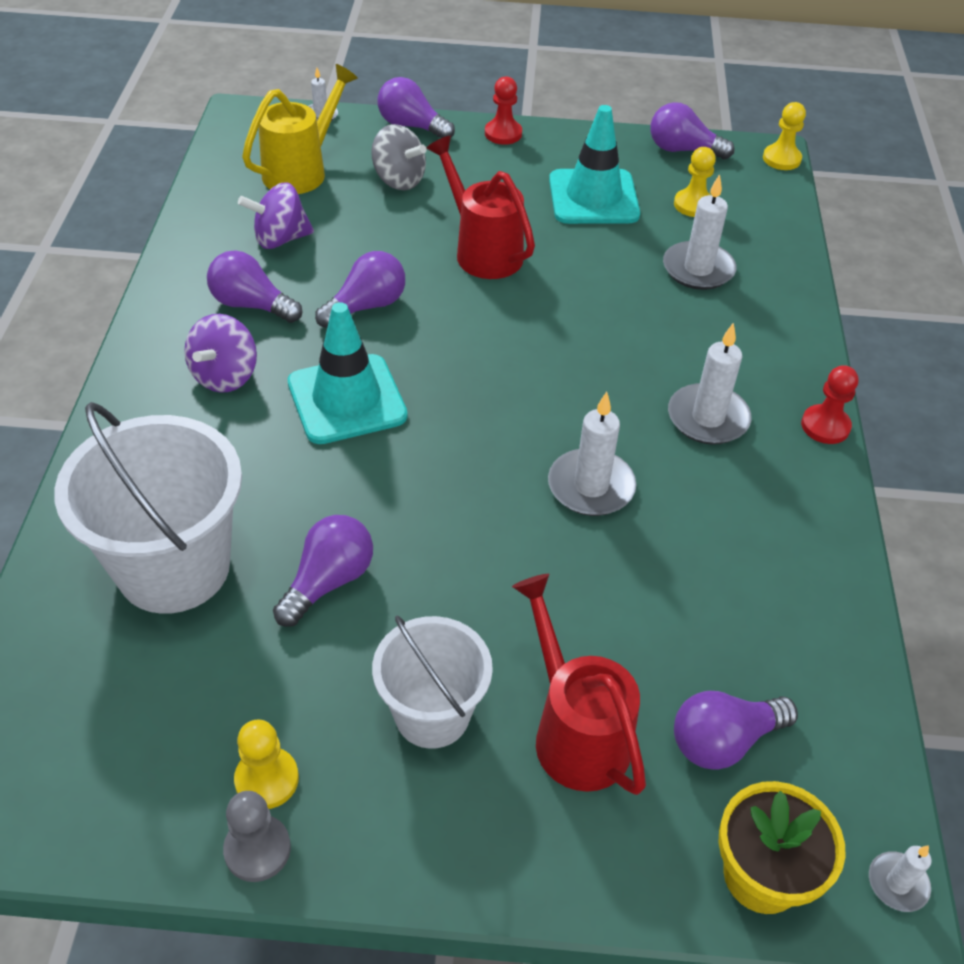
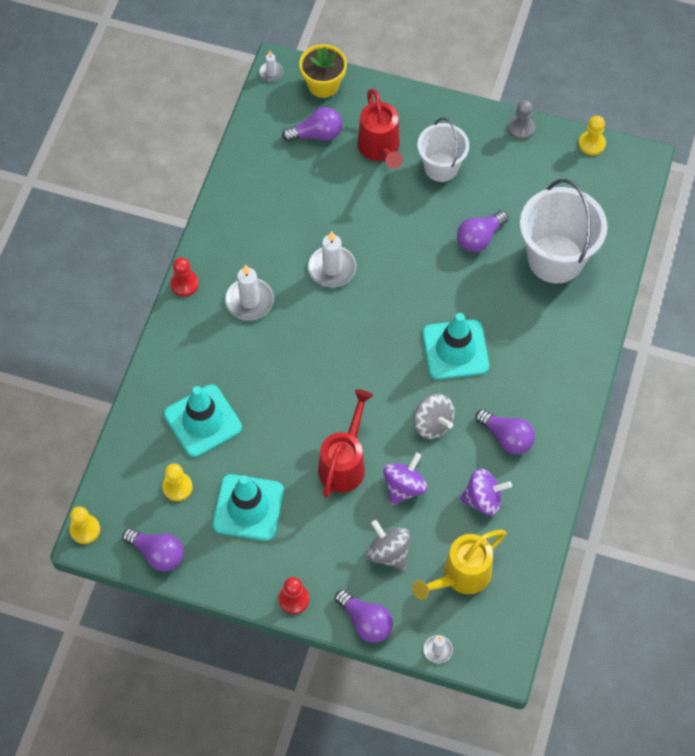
camera: 165 degrees left, 15 degrees up
(225, 376) = (525, 380): purple spinning top -> purple spinning top (404, 487)
(267, 779) = (516, 153): yellow pawn -> yellow pawn (591, 144)
(366, 306) = (432, 424): purple light bulb -> grey spinning top
(483, 251) = (344, 463): red watering can -> red watering can turned 135 degrees counterclockwise
(698, 269) = (203, 421): white candle -> turquoise traffic cone

